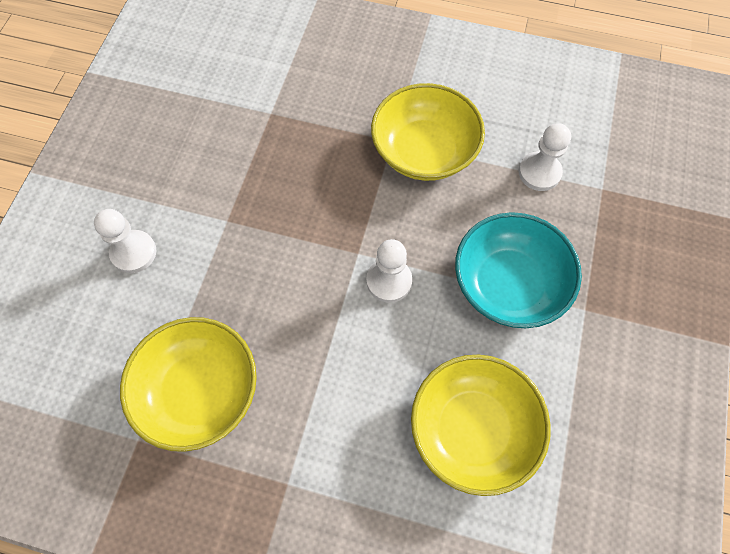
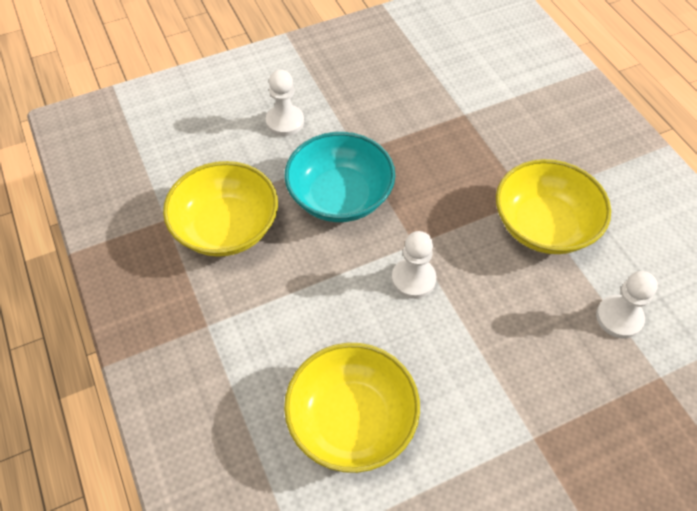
camera: 50 degrees right, 10 degrees down
(508, 284) = (496, 363): turquoise bowl -> turquoise bowl (340, 196)

